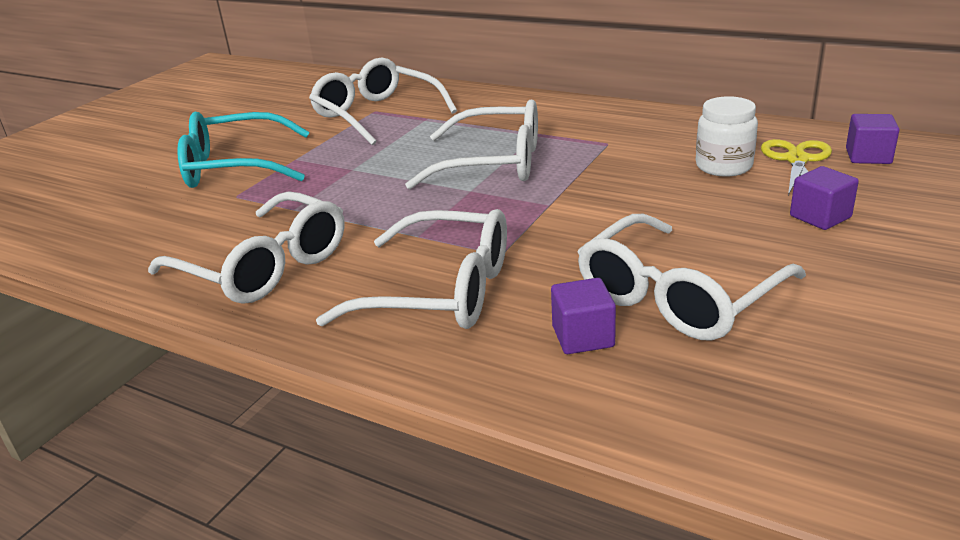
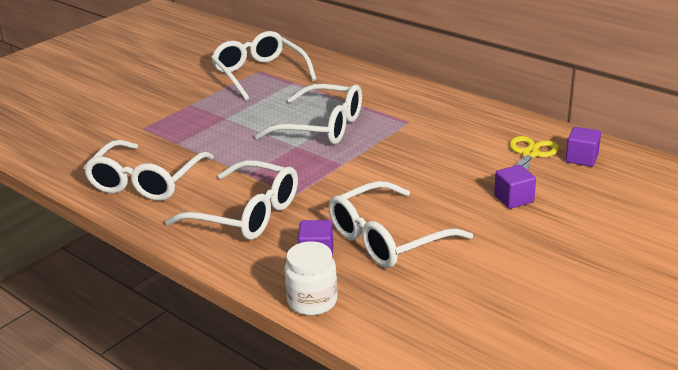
camera: 10 degrees right, 0 degrees up
(235, 167) = (149, 105): turquoise glasses -> none
(264, 266) = (146, 181): white glasses -> white glasses turned 60 degrees clockwise
(723, 166) = (476, 152): white jar -> white jar (312, 301)

